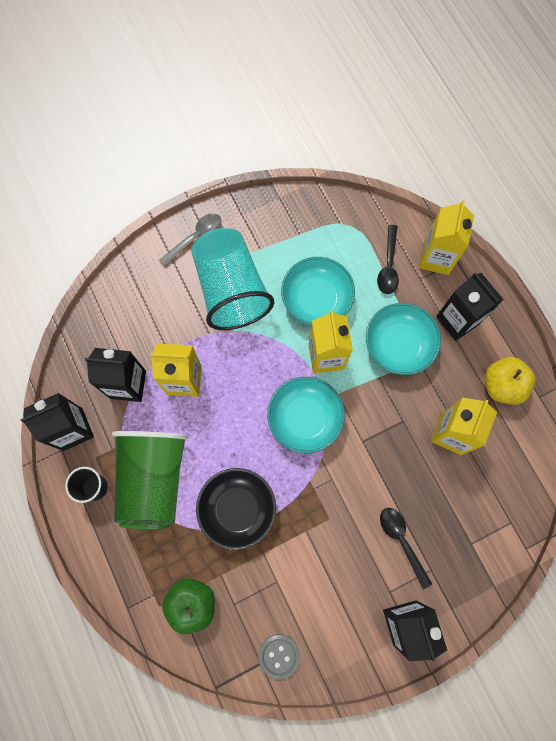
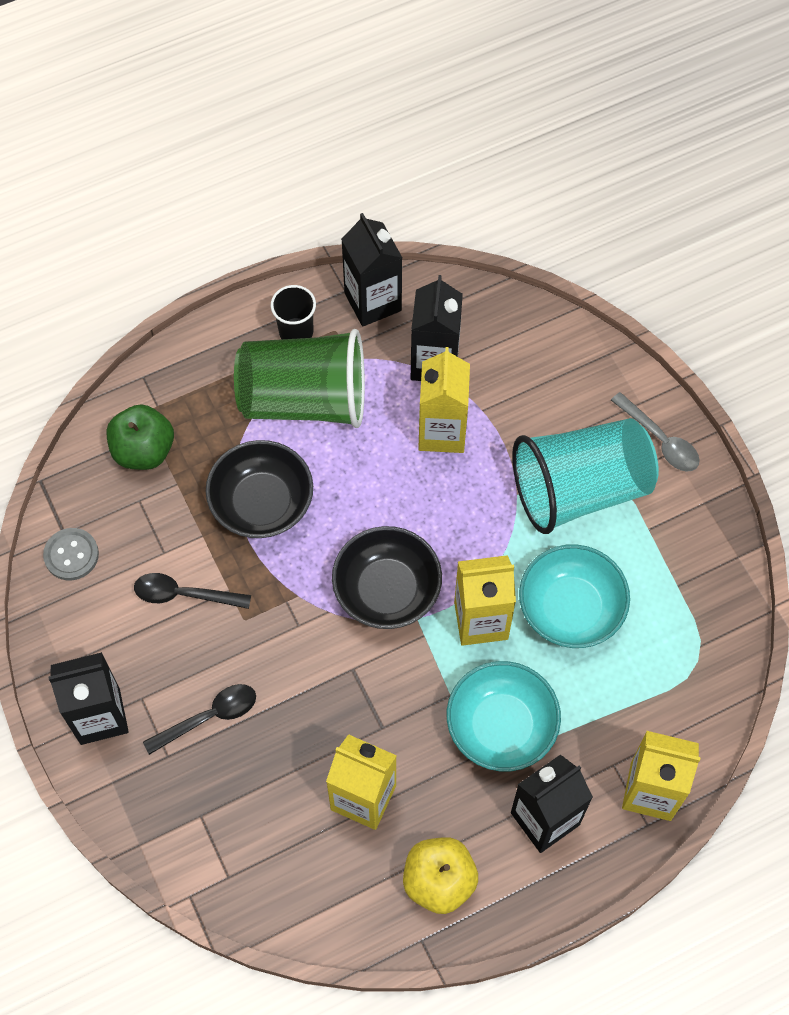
camera: 90 degrees right, 10 degrees down
(305, 418) = (387, 589): turquoise bowl -> black bowl
(388, 266) = (632, 716): black spoon -> black spoon (184, 594)

